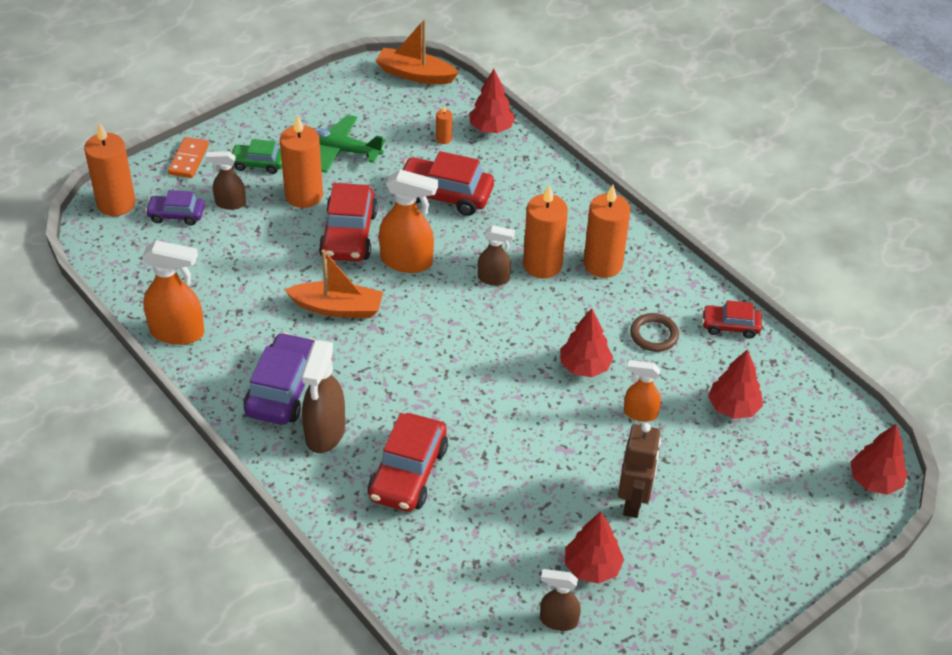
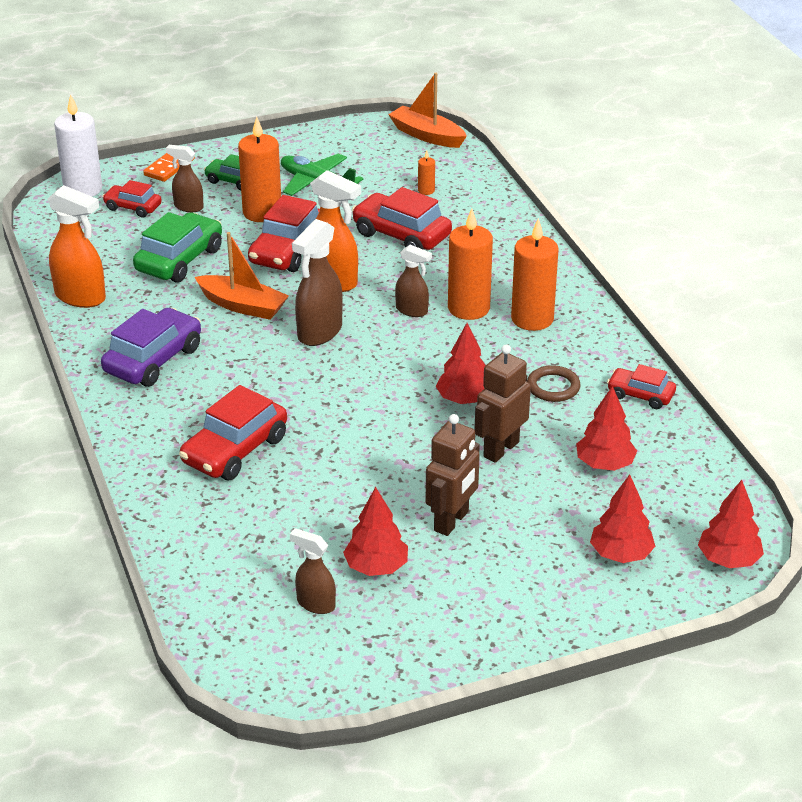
camera: 20 degrees right, 10 degrees down
(116, 203) = (83, 189): orange candle -> white candle
(176, 215) = (133, 207): purple car -> red car
(252, 267) = (179, 260): none -> green car
(325, 433) = (172, 402): brown spray bottle -> brown spray bottle (319, 332)
(491, 128) = (479, 190): red tree -> red tree (621, 554)
(640, 413) = (500, 449): orange spray bottle -> brown robot

